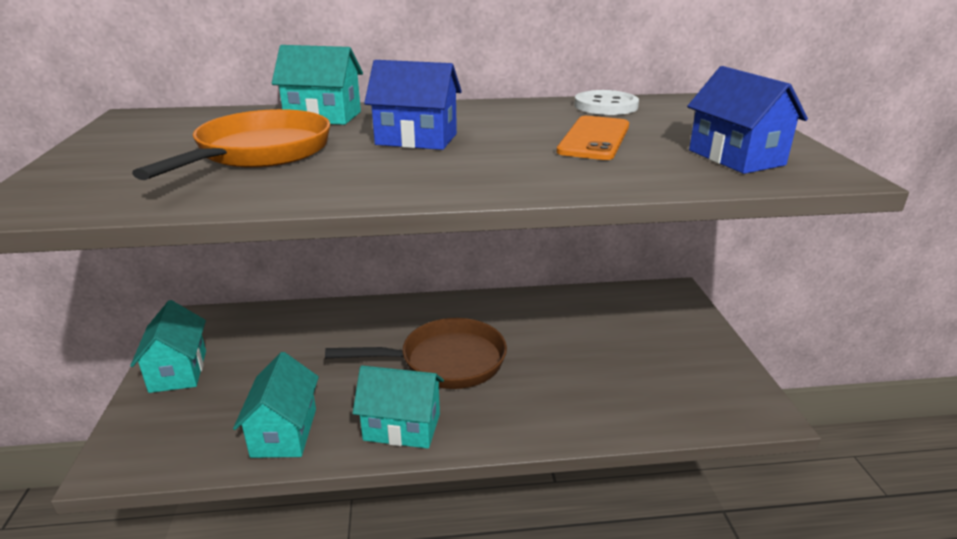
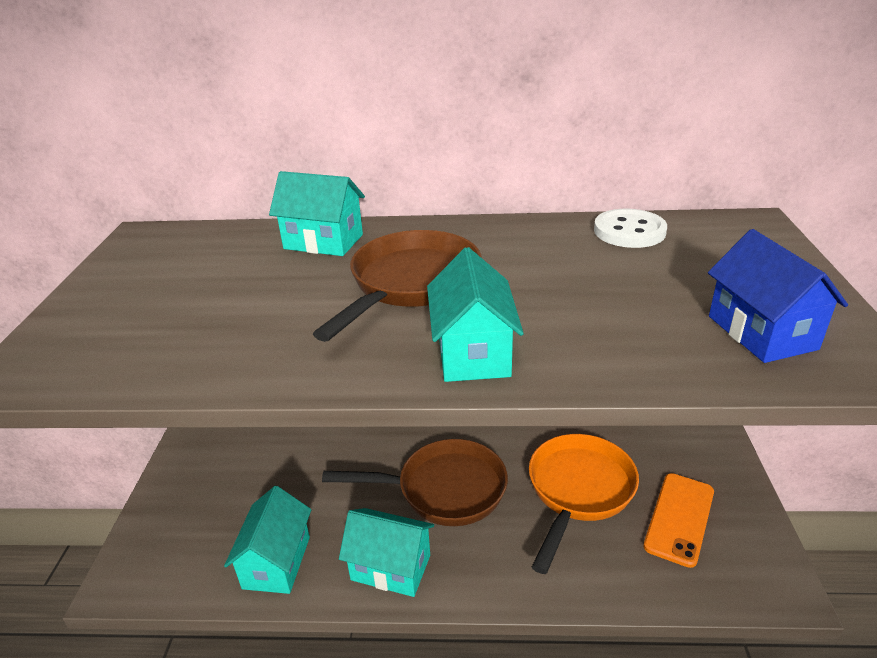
camera: 10 degrees right, 5 degrees up
(178, 371) = (186, 479): turquoise house -> turquoise house (472, 353)
(260, 153) = (250, 300): orange pan -> orange pan (578, 490)
(416, 139) = (411, 284): blue house -> brown pan
(594, 139) = (604, 290): orange phone -> orange phone (679, 518)

